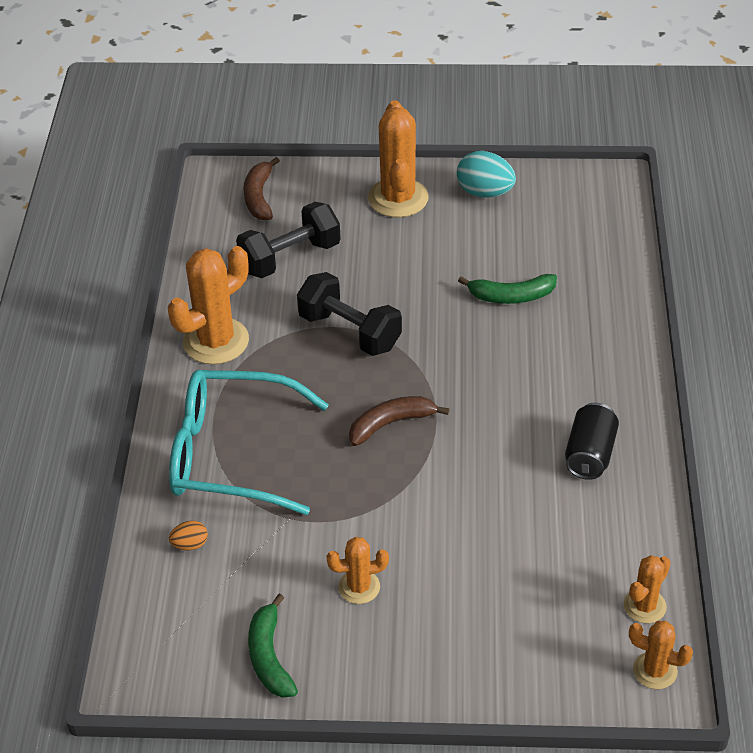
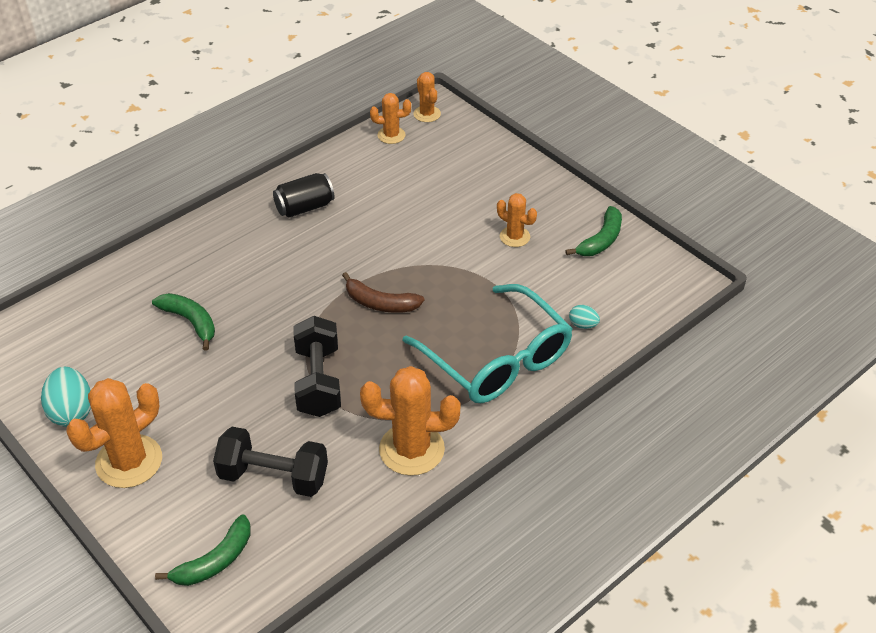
camera: 135 degrees left, 0 degrees up
(190, 544) = (583, 325): orange egg -> turquoise egg
(259, 197) = (215, 561): brown banana -> green banana

